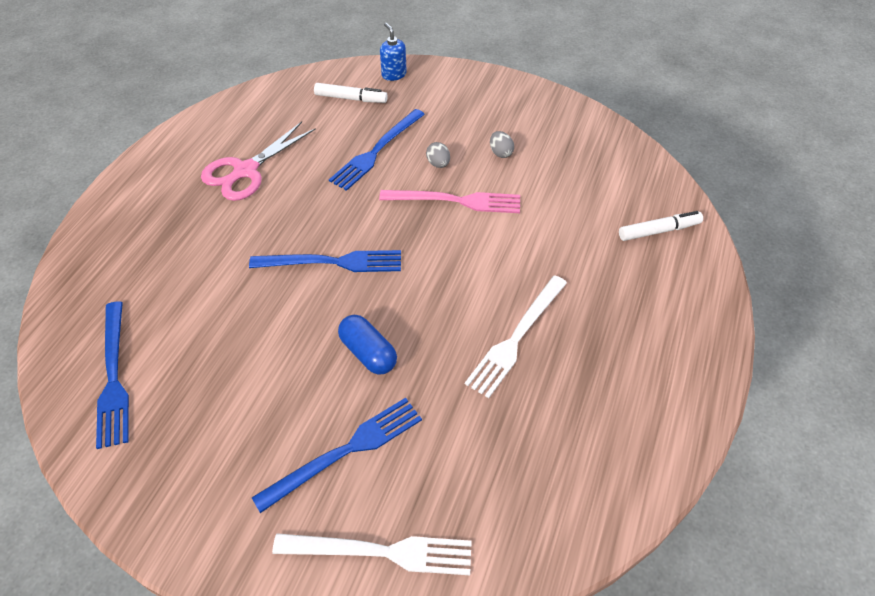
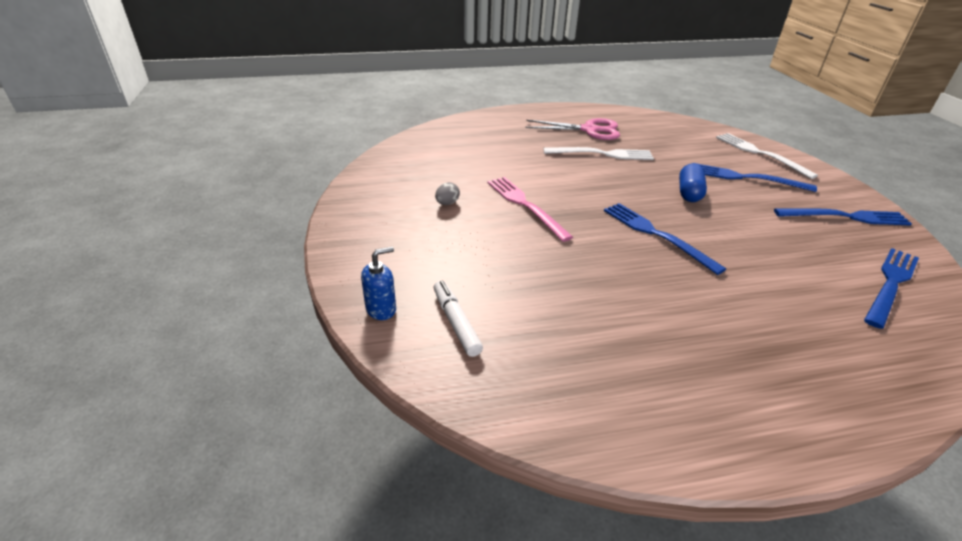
camera: 125 degrees left, 15 degrees down
(245, 171) = (649, 341): pink scissors -> pink scissors (589, 130)
(376, 151) = (517, 266): blue fork -> blue fork (845, 217)
(394, 74) = (381, 309): blue soap dispenser -> blue soap dispenser turned 150 degrees counterclockwise
(438, 164) = (494, 227): grey egg -> none
(659, 231) = (461, 134): white marker -> none

